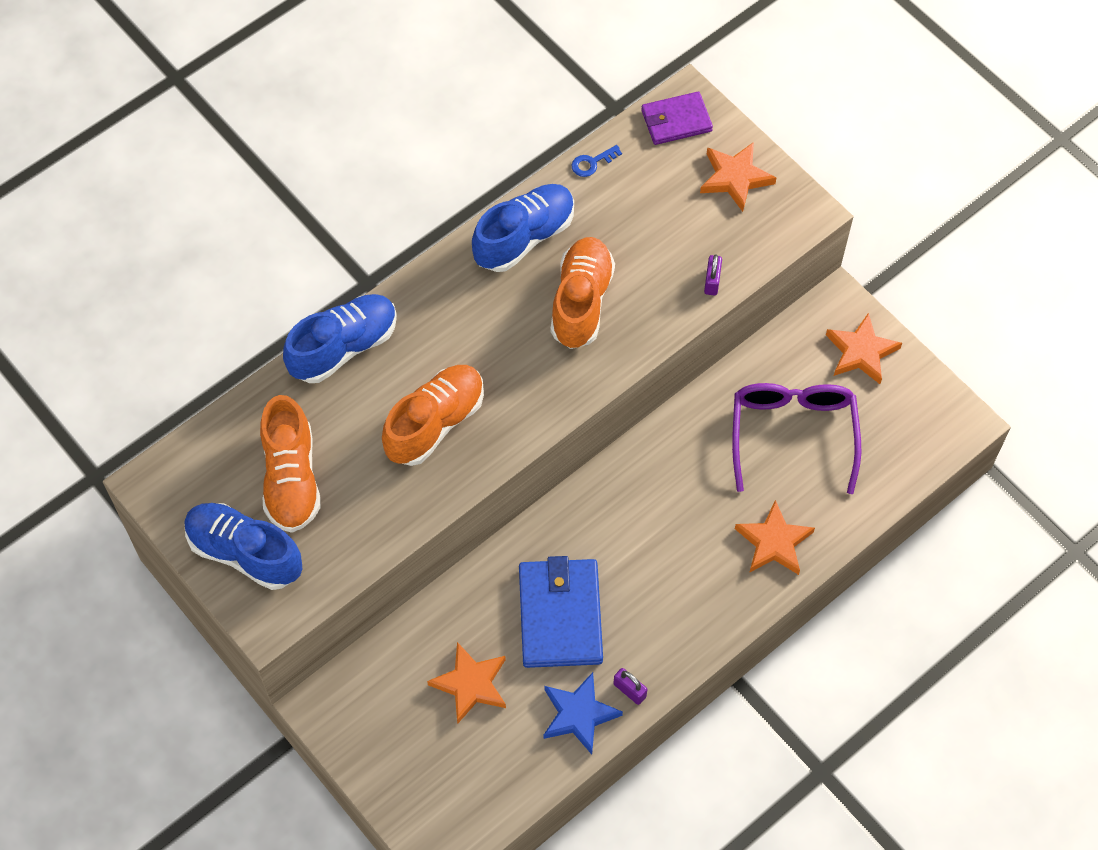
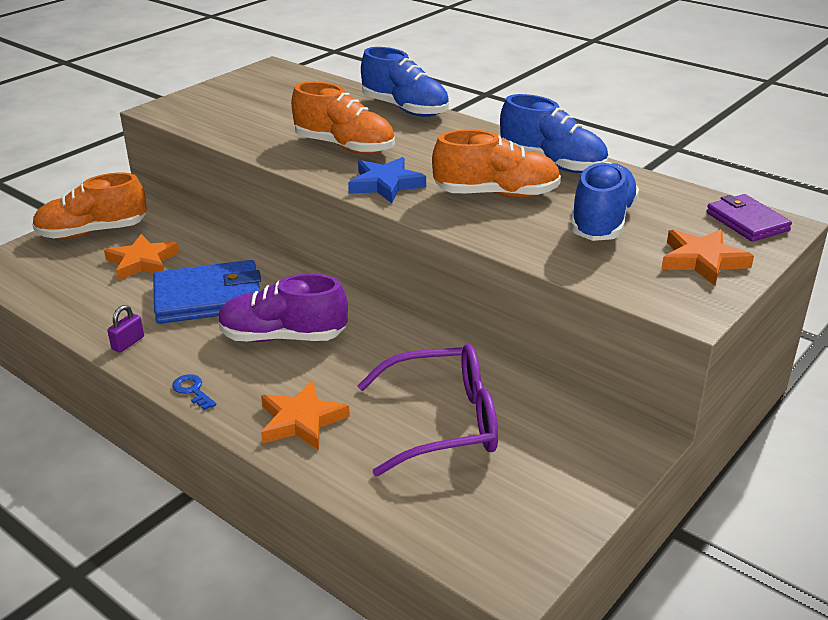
camera: 80 degrees right, 30 degrees down
(245, 553) = (217, 97): blue shoe -> blue shoe (602, 222)
(291, 478) = (282, 104): orange shoe -> orange shoe (92, 232)
(578, 714) = (106, 317): blue star -> blue star (386, 184)
(592, 163) = (658, 185): blue key -> blue key (192, 390)
(645, 549) = (283, 337): none -> purple shoe
(712, 281) = (559, 258): purple padlock -> none
(861, 352) = (578, 468): orange star -> none

